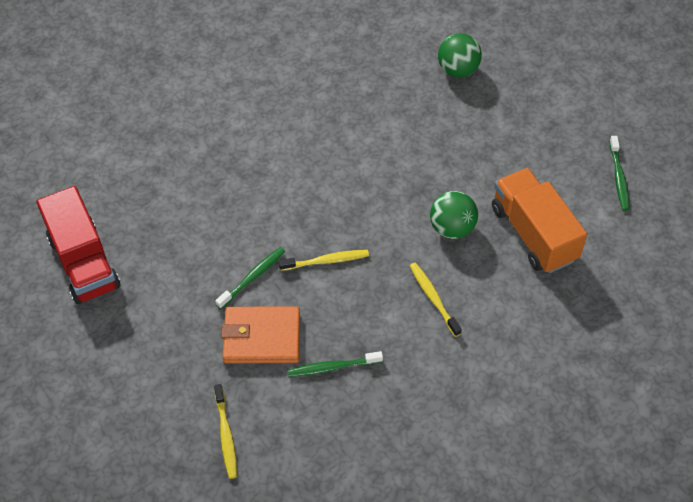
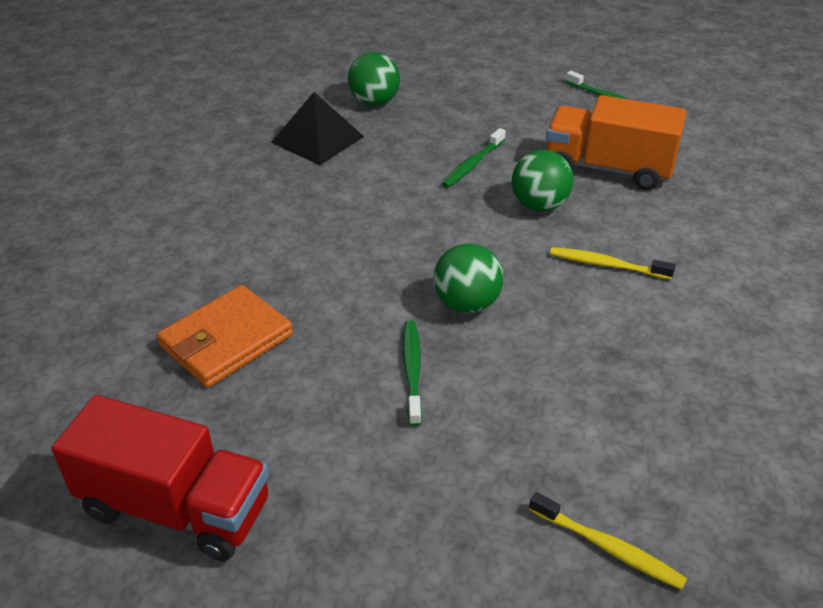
camera: 45 degrees left, 15 degrees down
(262, 337) = (502, 417): orange wallet -> orange wallet (226, 340)
(326, 261) = (466, 304): yellow toothbrush -> green ball
(332, 367) = (610, 387): green toothbrush -> green toothbrush (473, 164)
(386, 78) = (317, 139): none -> black pyramid

